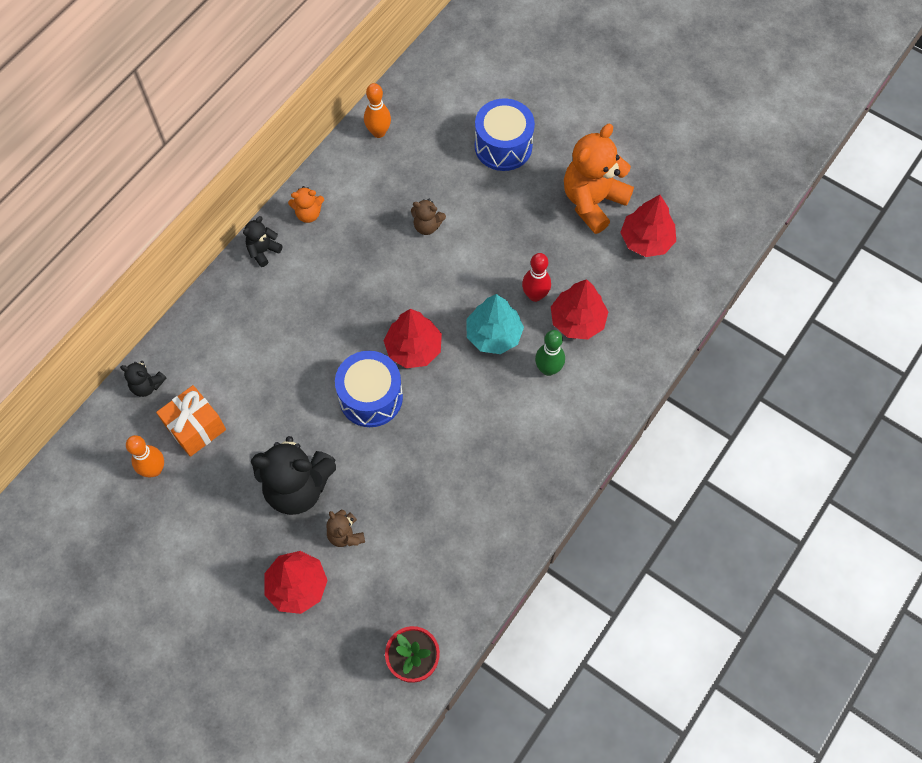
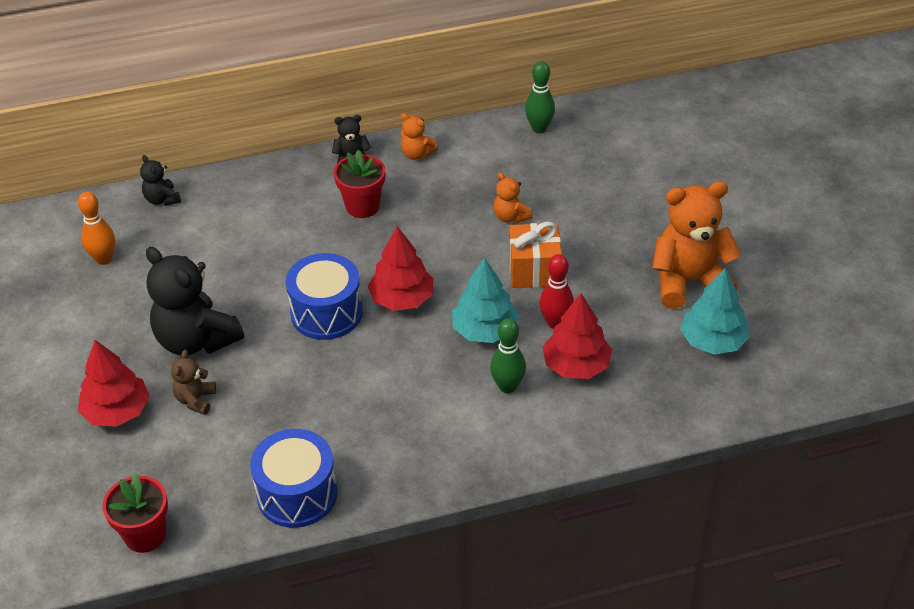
camera: 40 degrees right, 20 degrees down
(195, 428) = (165, 249): orange gift -> orange gift (534, 270)
(311, 288) = (362, 206): none -> red flower pot
(378, 132) = (539, 128): orange bowling pin -> green bowling pin
(427, 226) = (510, 217): brown teddy bear -> orange teddy bear
(503, 146) = (644, 195): blue drum -> blue drum (297, 494)
(646, 240) = (713, 341): red tree -> turquoise tree

